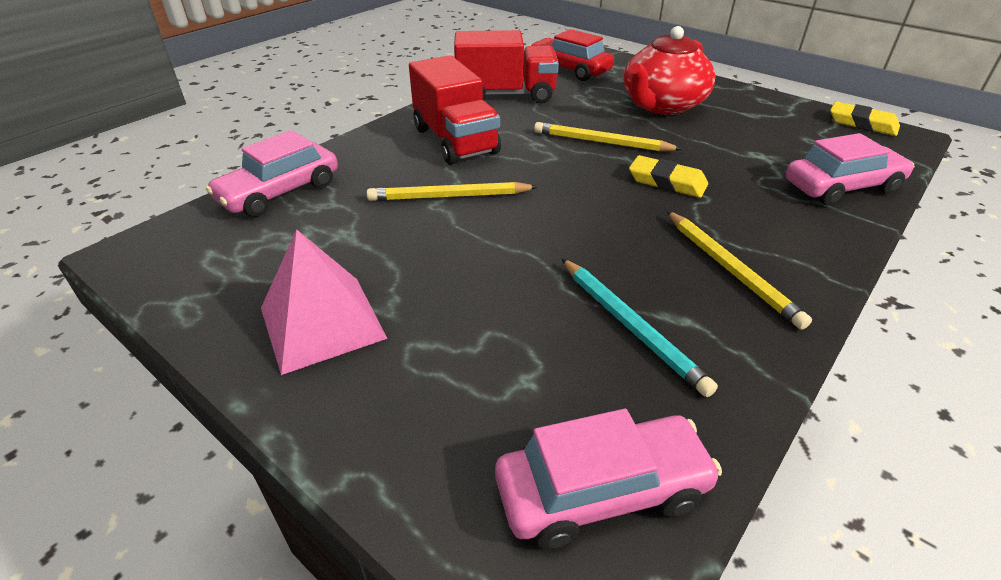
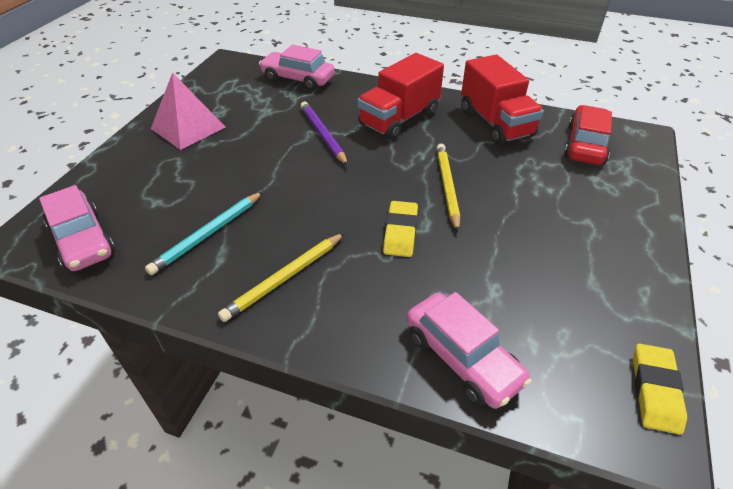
camera: 70 degrees right, 5 degrees up
(449, 196) = (323, 135): yellow pencil -> purple pencil
(662, 105) = (555, 213): red teapot -> none

